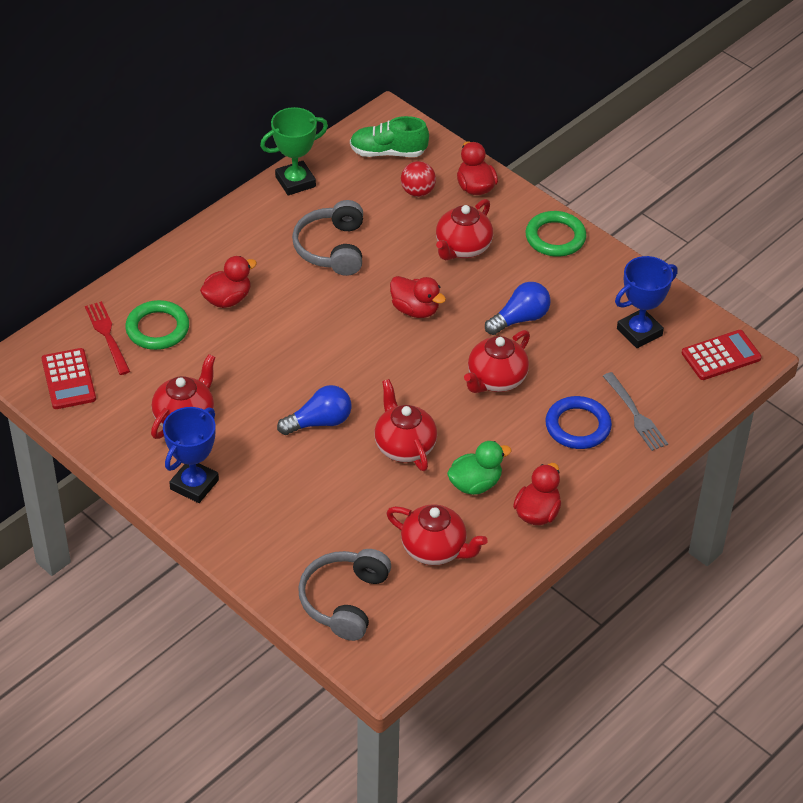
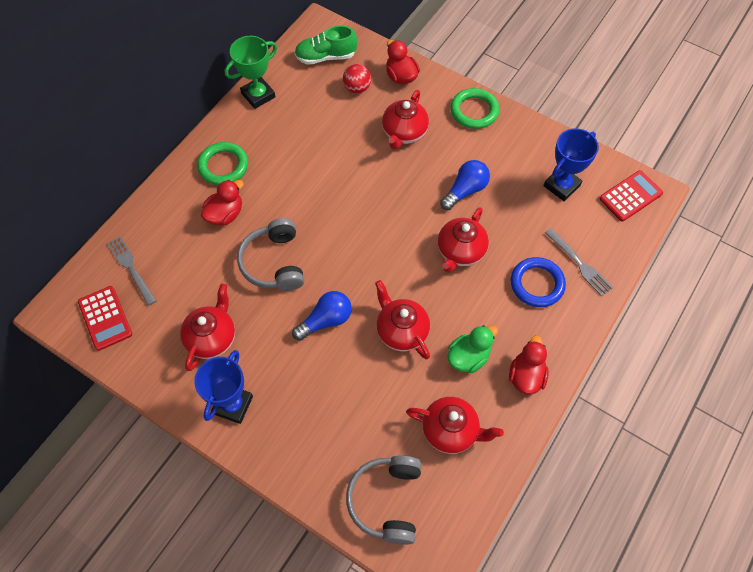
camera: 10 degrees left, 15 degrees up
(107, 336) = (131, 268): red fork -> grey fork
(157, 329) = (172, 253): green ring -> green ring (223, 166)
(332, 248) = (301, 151): grey headphones -> grey headphones (274, 263)
(415, 310) = (380, 197): red duck -> none

